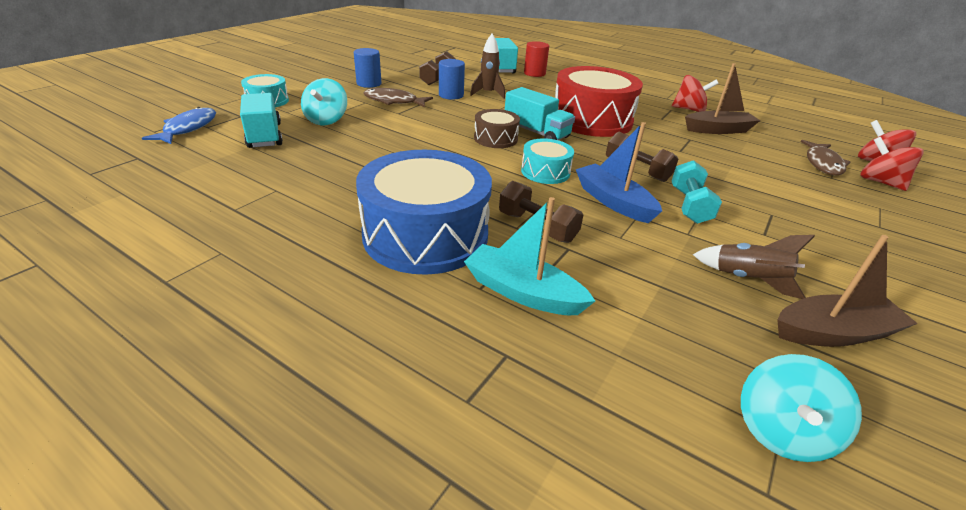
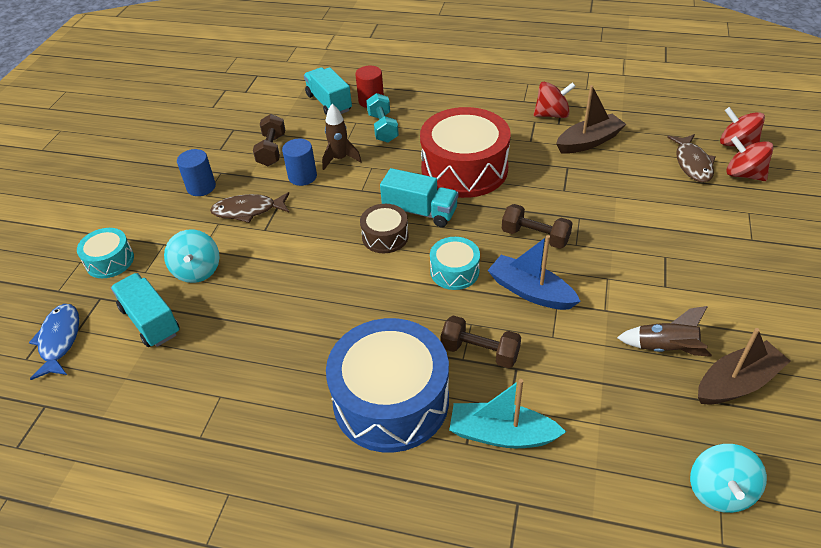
camera: 15 degrees left, 10 degrees up
(689, 205) = (595, 271): turquoise dumbbell -> turquoise dumbbell (383, 128)

